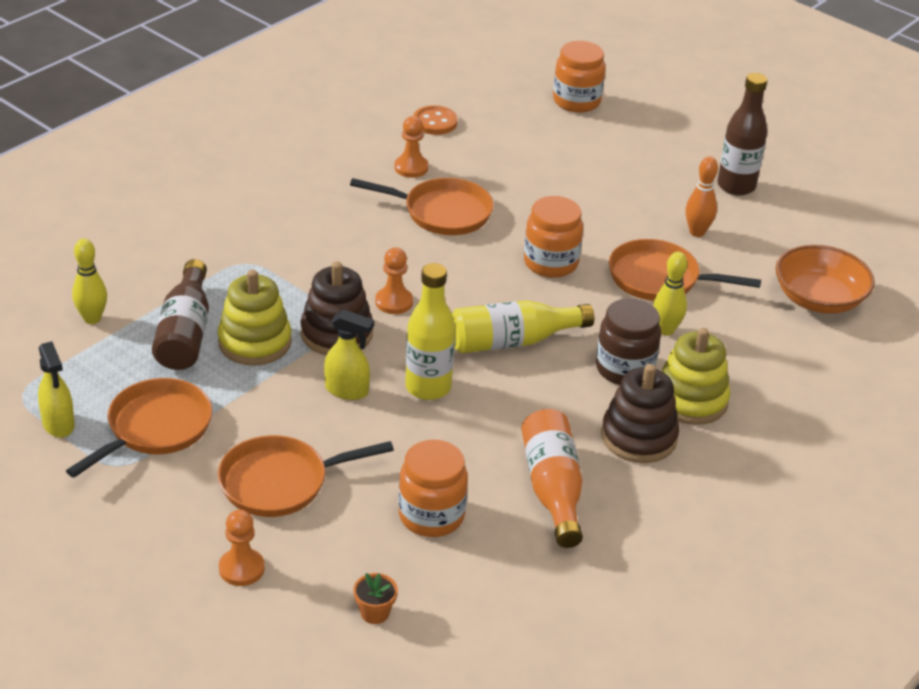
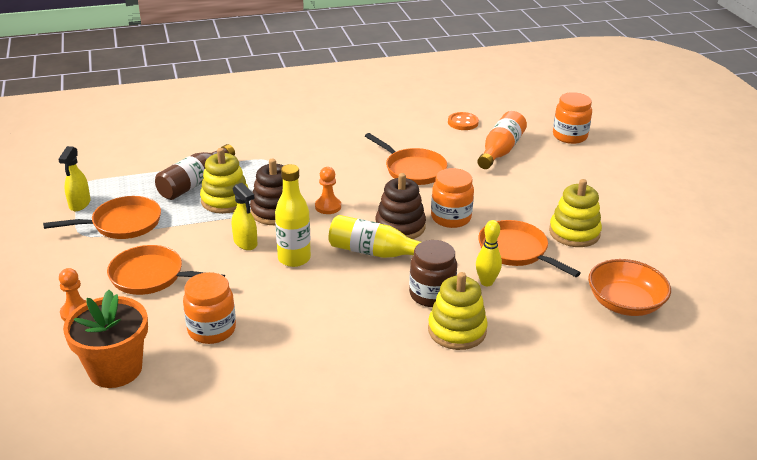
camera: 35 degrees right, 5 degrees down
(92, 319) = (157, 161): yellow bowling pin -> none
(374, 613) = (115, 369): orange flower pot -> orange flower pot, size x2.49
(411, 168) = (420, 141): orange pawn -> none
(552, 489) = (302, 346): orange bottle -> orange bottle (500, 151)
(638, 437) = (395, 338): brown stacking toy -> brown stacking toy (400, 226)
(697, 232) = (574, 233): orange bowling pin -> yellow stacking toy
(736, 186) = (634, 215): brown bottle -> none

